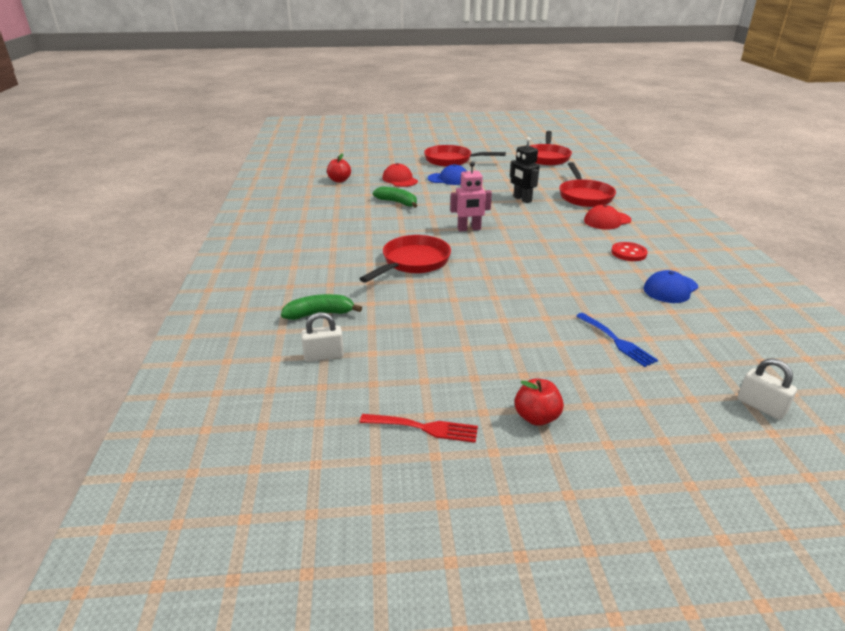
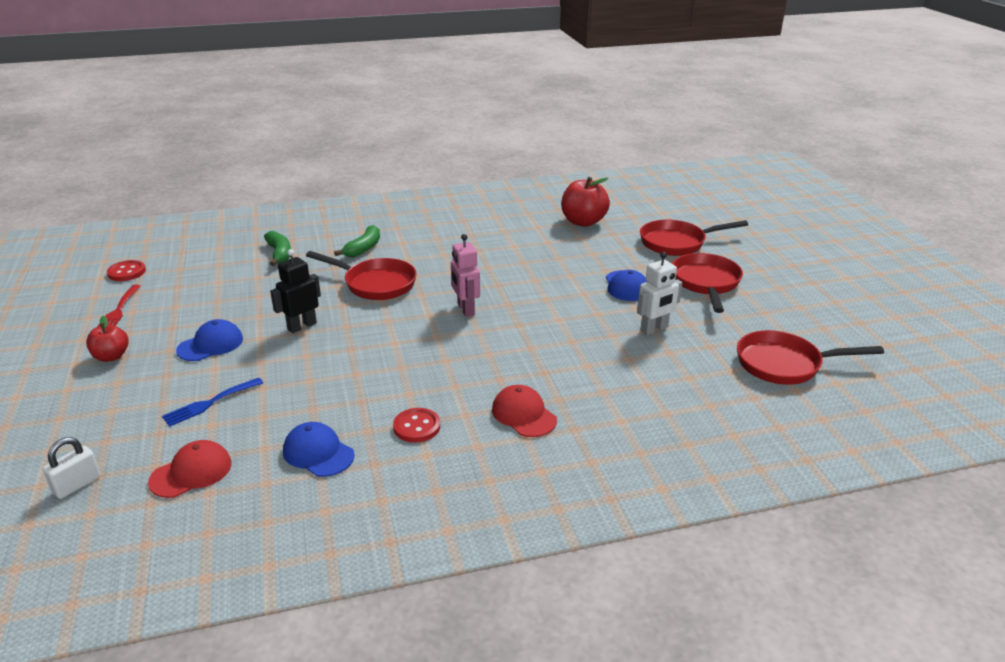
camera: 80 degrees right, 0 degrees up
(309, 436) = (126, 272): none -> red button
(324, 356) = (217, 264): white padlock -> none
(339, 180) = (583, 222): red apple -> red apple, size x1.66
(397, 202) = (529, 261): green banana -> green banana (363, 248)
(400, 179) = (605, 255): red cap -> red cap (191, 472)
(506, 178) = (654, 329): none -> white robot
(514, 348) = (210, 344): none -> blue cap
(522, 199) = (577, 343): black robot -> black robot (302, 326)
(584, 196) = (615, 398): red pan -> red pan (677, 243)

